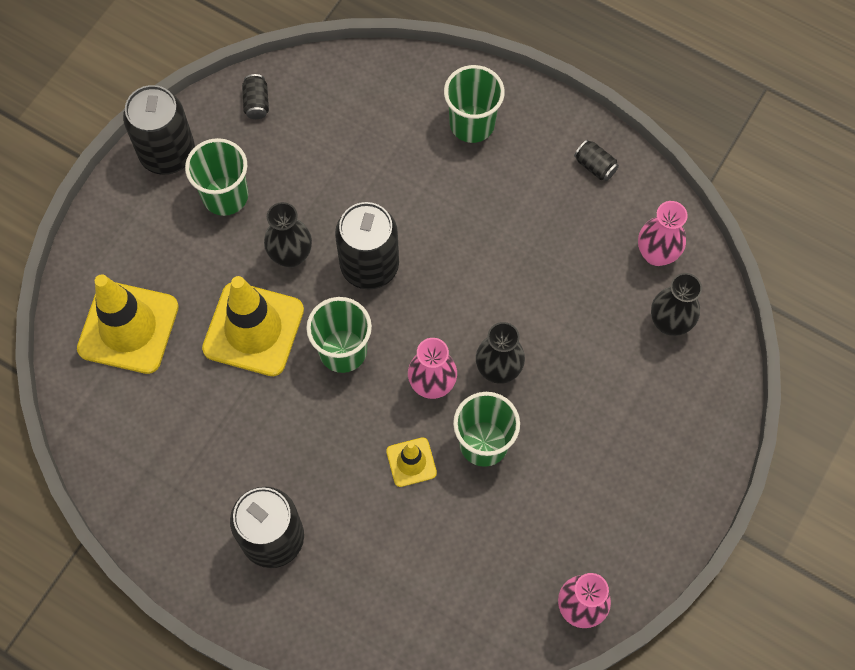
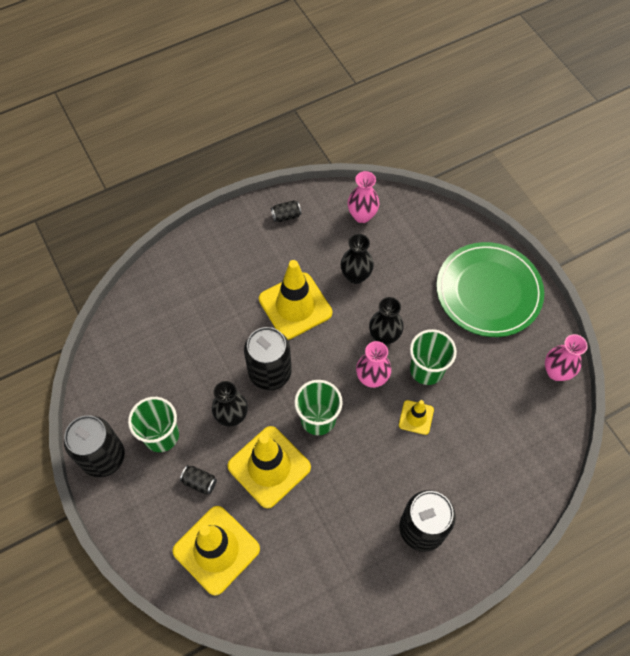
camera: 60 degrees left, 5 degrees down
(256, 103) = (107, 381): black can -> black can (199, 482)
(472, 124) = (213, 264): green cup -> none
(475, 245) = (295, 306): none -> yellow traffic cone
(646, 466) = (488, 291): none -> green plate
(669, 323) = (408, 232): black vase -> black vase (356, 276)

